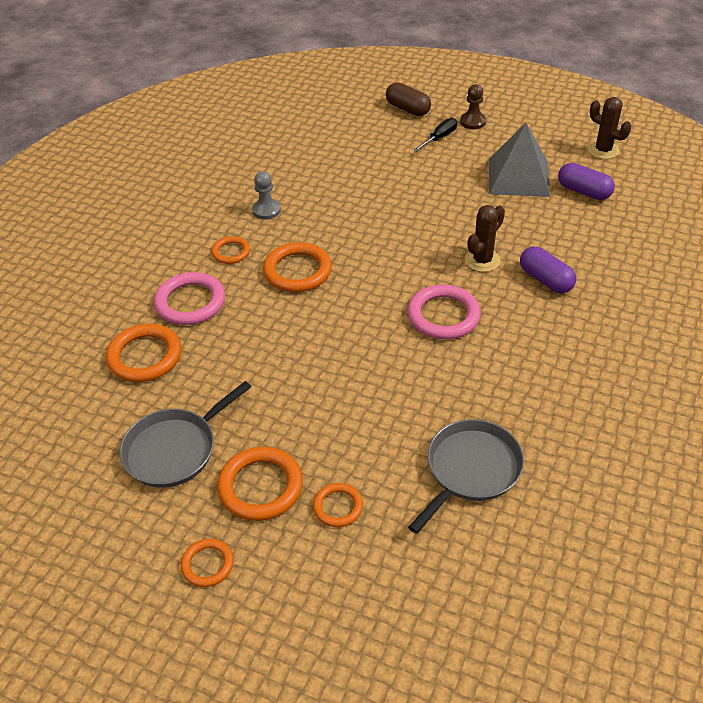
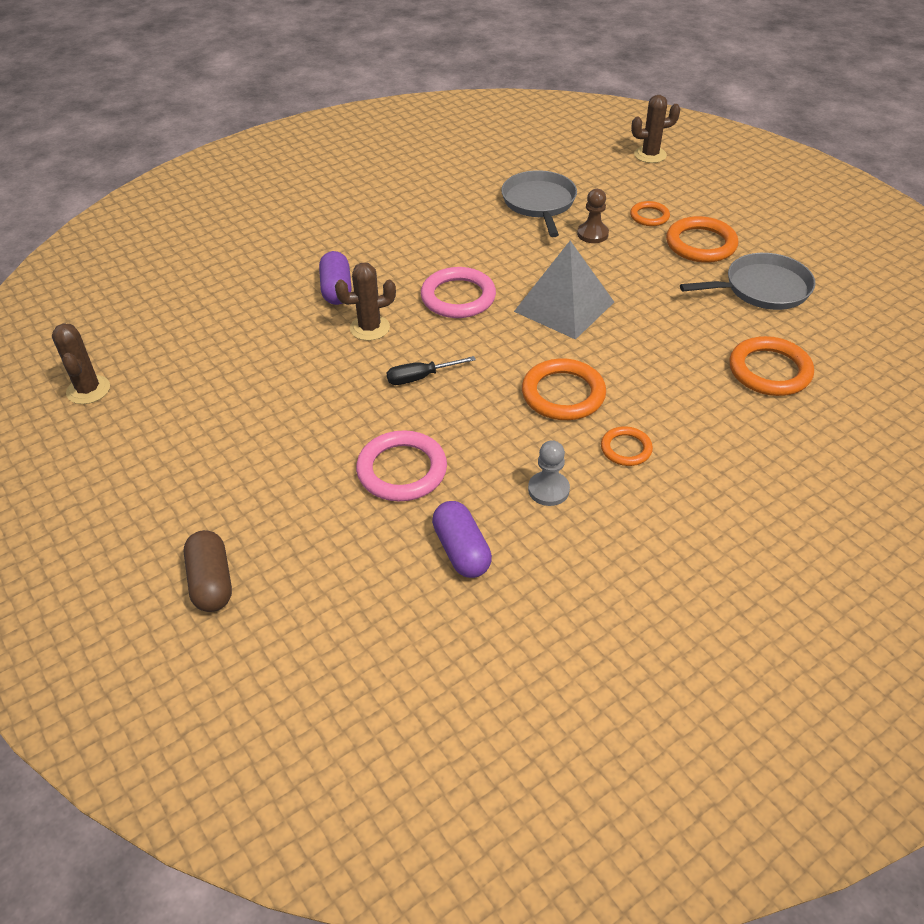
camera: 150 degrees left, 0 degrees up
(190, 302) = (701, 407): pink ring -> pink ring (402, 470)
(207, 564) = (759, 220): orange ring -> none
(404, 642) = (650, 155): none -> brown cactus
(439, 138) = (233, 502): black screwdriver -> black screwdriver (420, 377)
(471, 469) = (539, 203): grey pan -> grey pan turned 105 degrees clockwise
(473, 122) = (161, 508): brown pawn -> brown pawn (592, 234)
(518, 177) = (220, 399): grey pyramid -> grey pyramid (564, 306)
(583, 191) = (183, 352): purple capsule -> purple capsule (461, 550)

